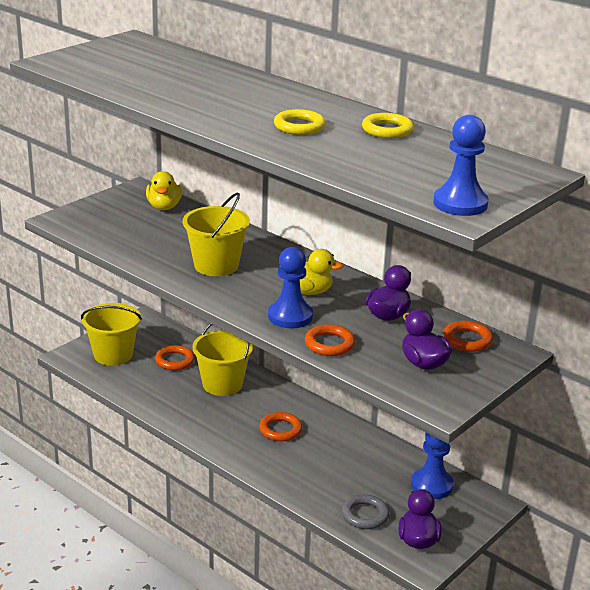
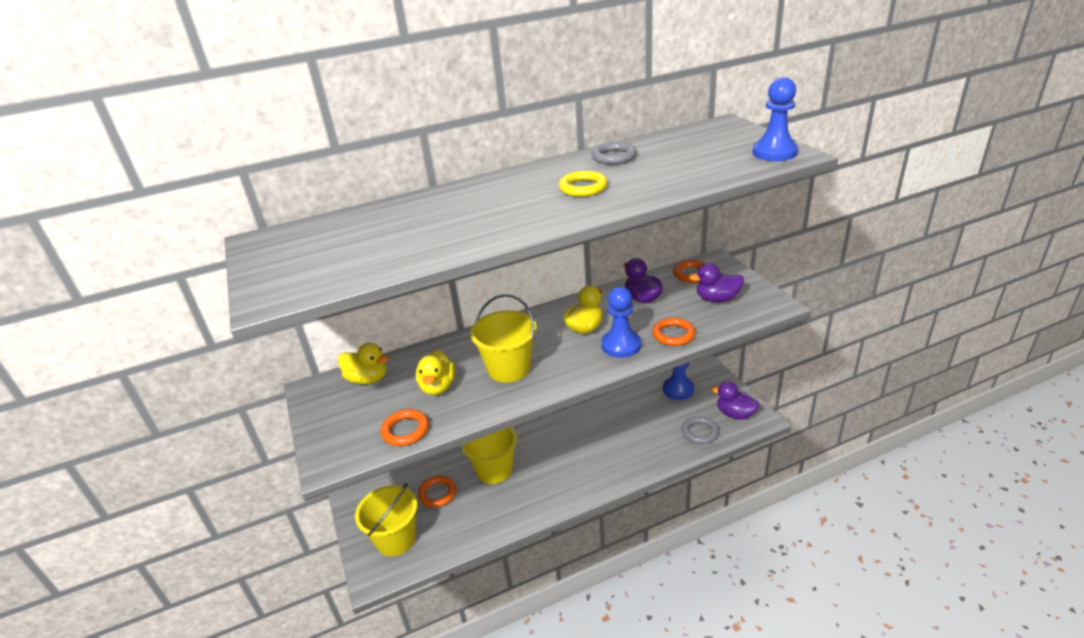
camera: 60 degrees left, 5 degrees up
(171, 239) = (438, 387): none -> yellow duck
(280, 430) = (577, 450): orange ring -> orange ring (405, 430)
(387, 130) = (614, 157): yellow ring -> grey ring

